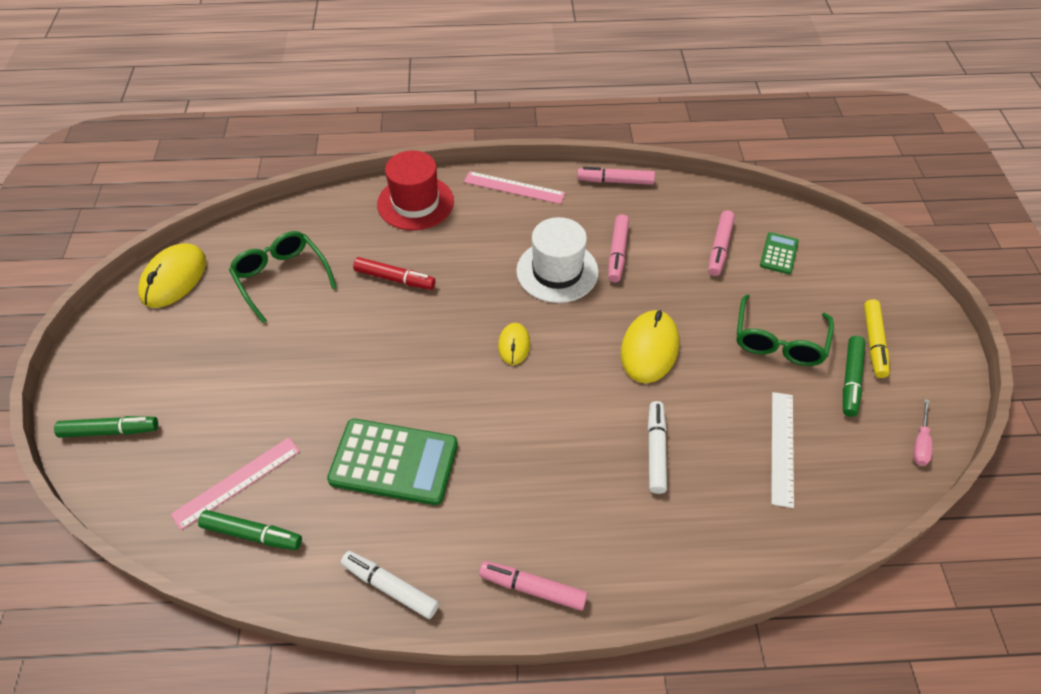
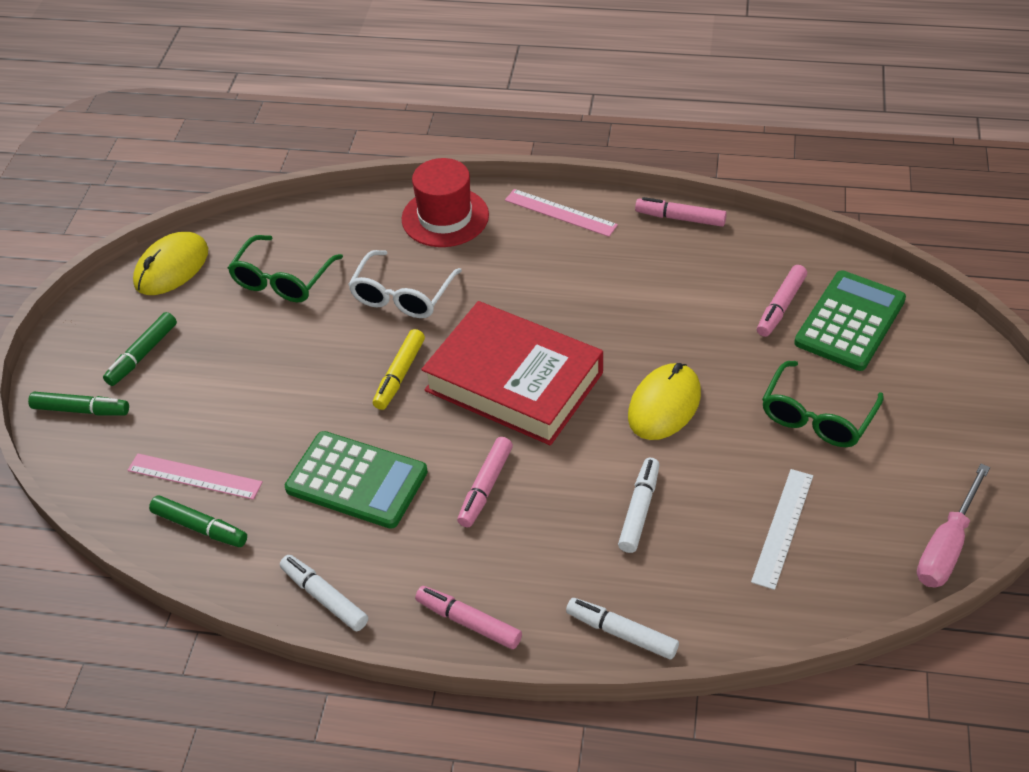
camera: 15 degrees right, 5 degrees down
(236, 482) = (195, 476): pink ruler -> pink ruler turned 45 degrees clockwise
(281, 277) = (282, 280): green glasses -> green glasses turned 135 degrees counterclockwise
(394, 278) = (402, 296): red marker -> white glasses
(514, 345) = (514, 381): yellow mouse -> red book
(557, 271) = (584, 310): white hat -> none
(617, 252) = (659, 298): pink marker -> pink marker (486, 487)
(674, 574) = (622, 633): none -> white marker
(778, 253) = (849, 321): green calculator -> green calculator, size x2.01
(850, 379) = (888, 469): green marker -> green marker (143, 354)
(873, 342) = (930, 432): yellow marker -> yellow marker (400, 374)
(920, 443) = (946, 546): pink screwdriver -> pink screwdriver, size x1.79

